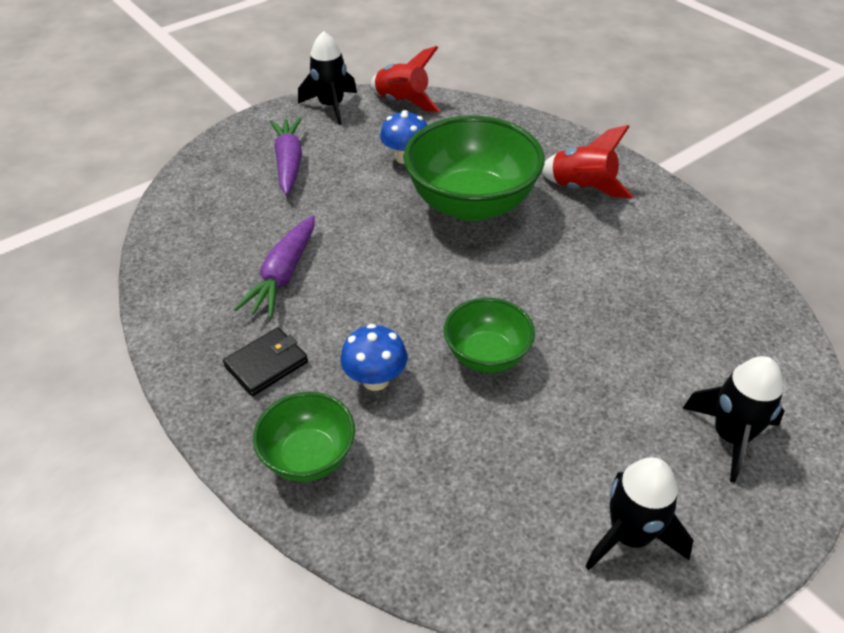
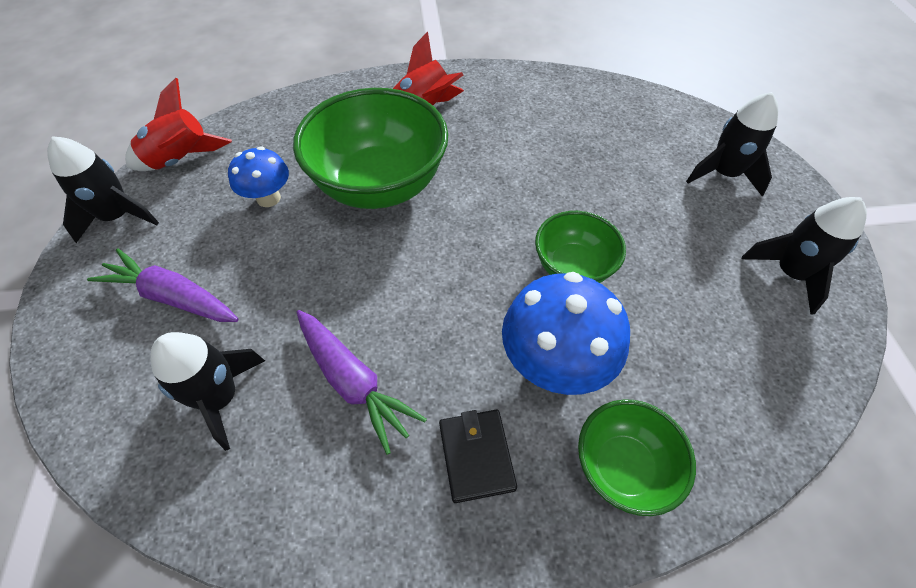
camera: 60 degrees left, 10 degrees up
(232, 222) = (220, 398): none -> black rocket
(375, 380) = (554, 364): blue mushroom -> blue mushroom, size x1.66

